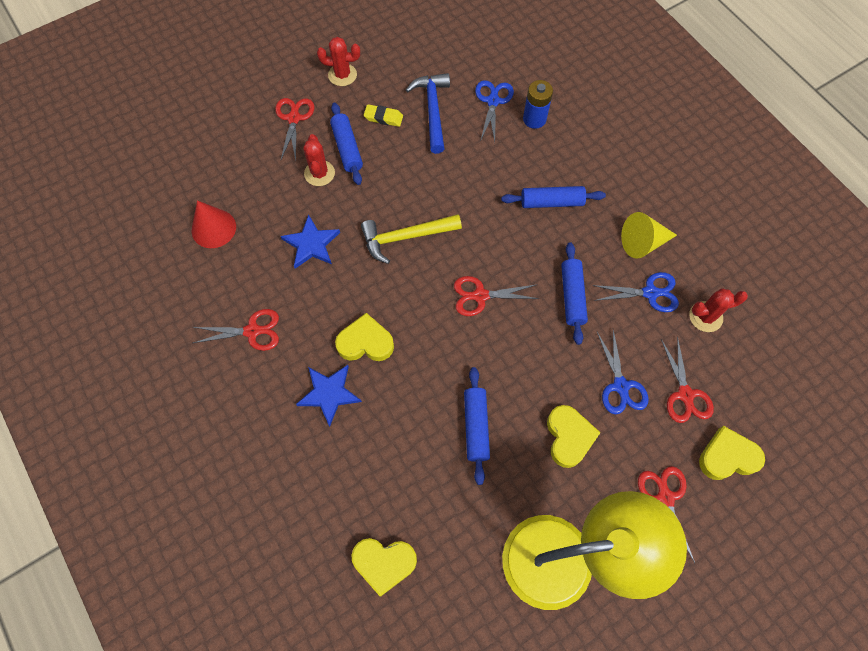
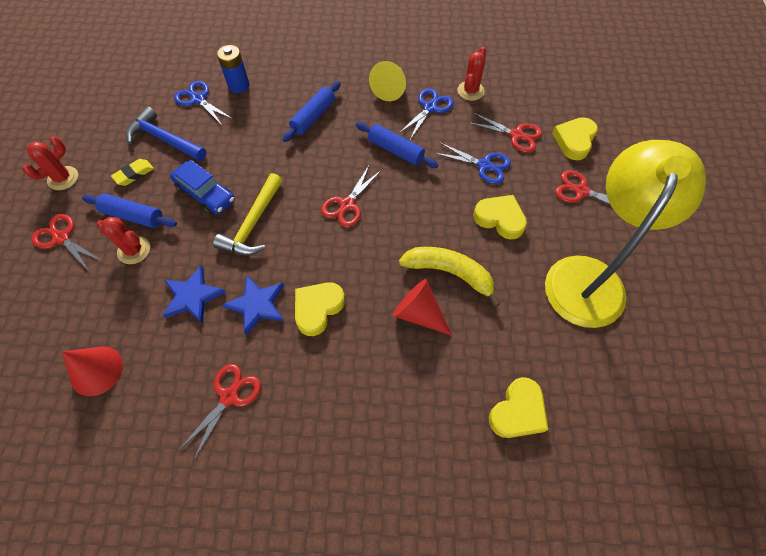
camera: 55 degrees left, 5 degrees down
(329, 394) = (340, 366): blue star -> blue star (257, 305)
(406, 181) = (205, 194): none -> blue car
(418, 425) = (419, 313): none -> red cone
(476, 427) = (449, 273): blue rolling pin -> yellow banana

